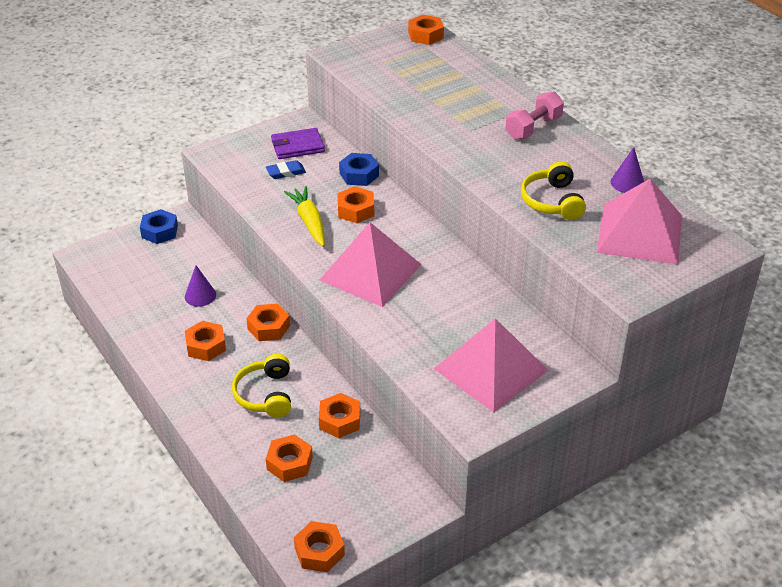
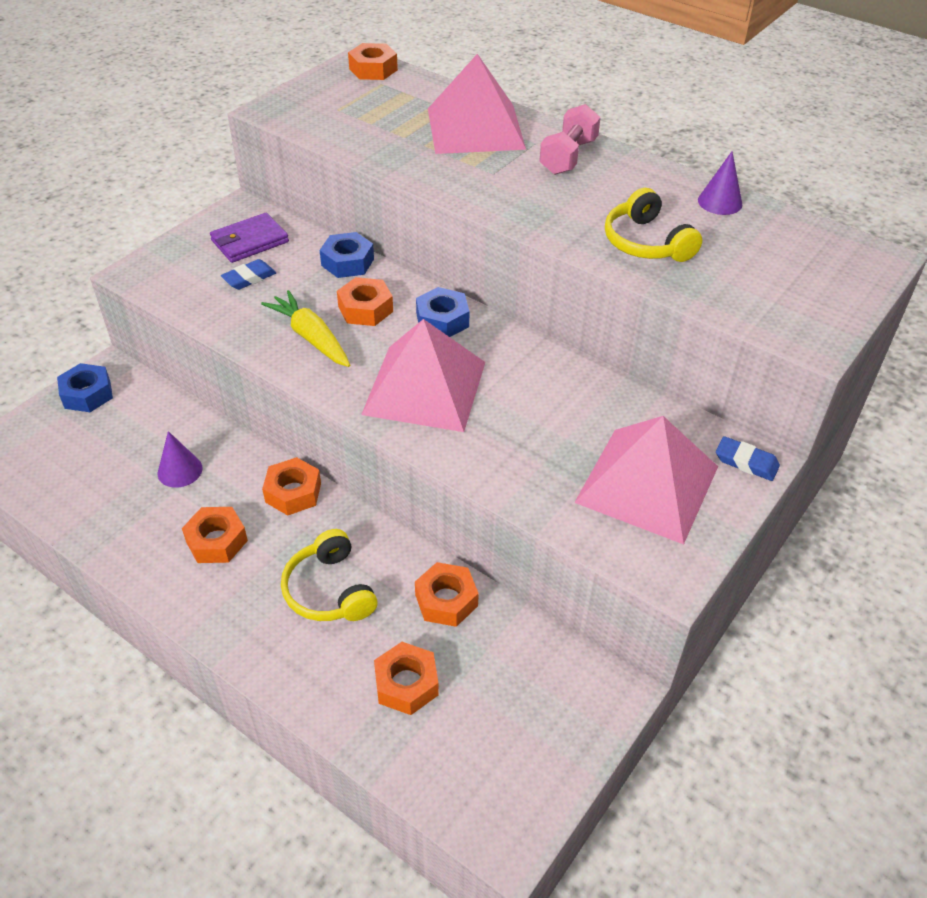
camera: 20 degrees left, 5 degrees up
(319, 551) = (507, 809): orange nut -> none
(406, 229) = (442, 320): none -> blue nut
(571, 372) = (746, 462): none -> blue eraser
(639, 233) = (774, 261): pink pyramid -> pink pyramid (475, 128)

